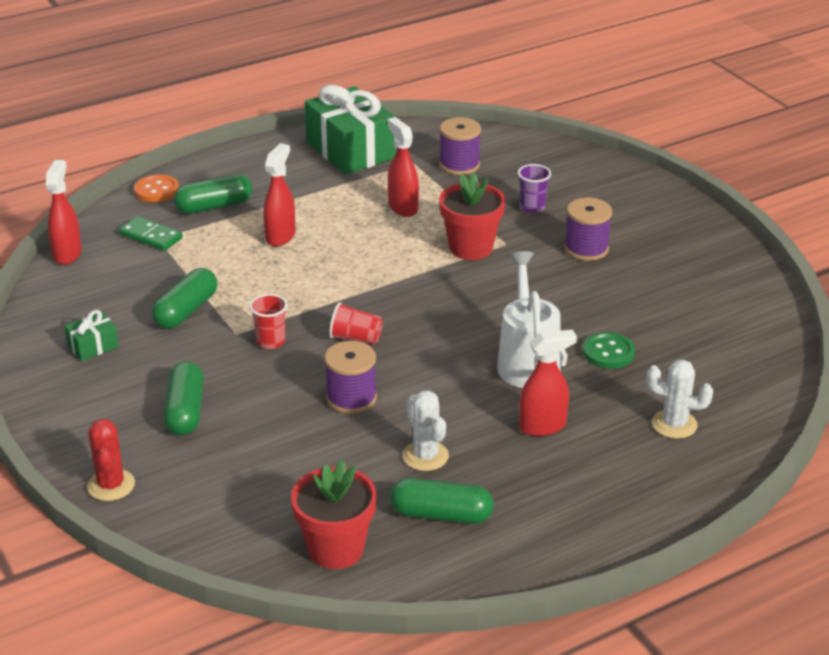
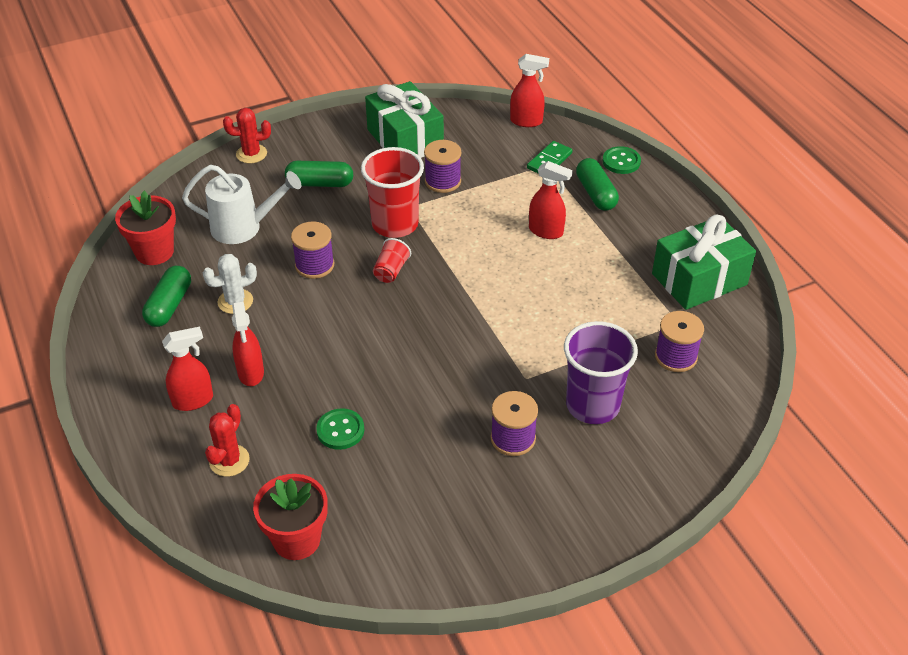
camera: 95 degrees right, 10 degrees up
(93, 346) = (405, 139): green gift -> green gift, size x2.23
(156, 190) = (621, 161): orange button -> green button
(186, 311) = (443, 181): green capsule -> purple spool
(270, 341) = (395, 224): red cup -> red cup, size x2.06
(403, 207) = (593, 310): red spray bottle -> red spray bottle (193, 400)
(471, 248) = (520, 352): red flower pot -> red flower pot (296, 539)
(527, 361) = (338, 373): white watering can -> white watering can (243, 227)
(532, 207) = (592, 405): purple cup -> purple cup, size x2.06
(674, 424) = (229, 461): white cactus -> red cactus

